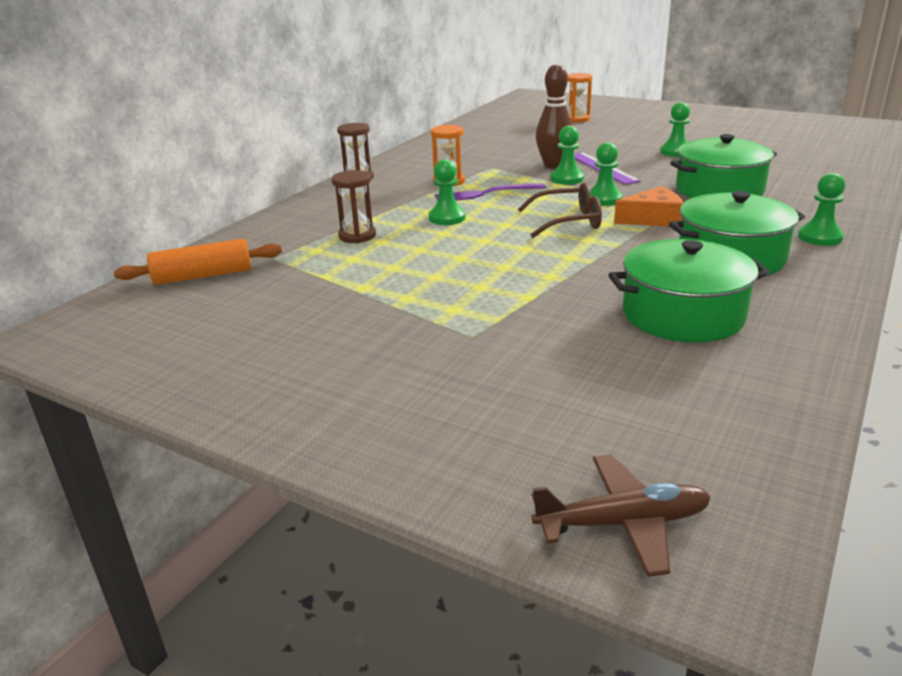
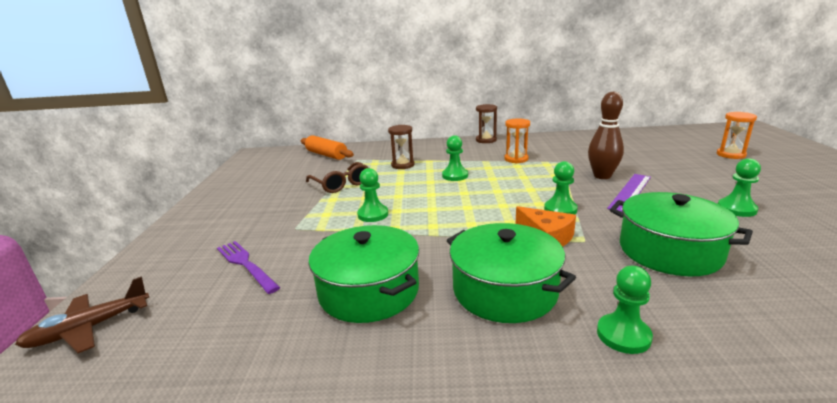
camera: 60 degrees right, 5 degrees down
(486, 193) = (511, 173): purple fork -> purple fork (246, 265)
(567, 179) = (581, 187): green pawn -> green pawn (373, 214)
(568, 221) = (496, 209): brown glasses -> brown glasses (341, 184)
(623, 523) = (89, 328): brown plane -> brown plane turned 90 degrees clockwise

